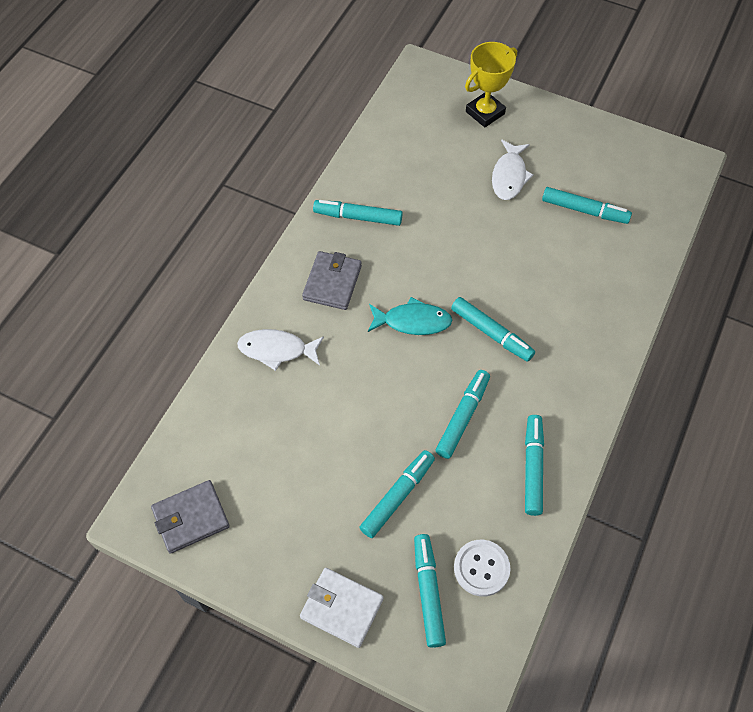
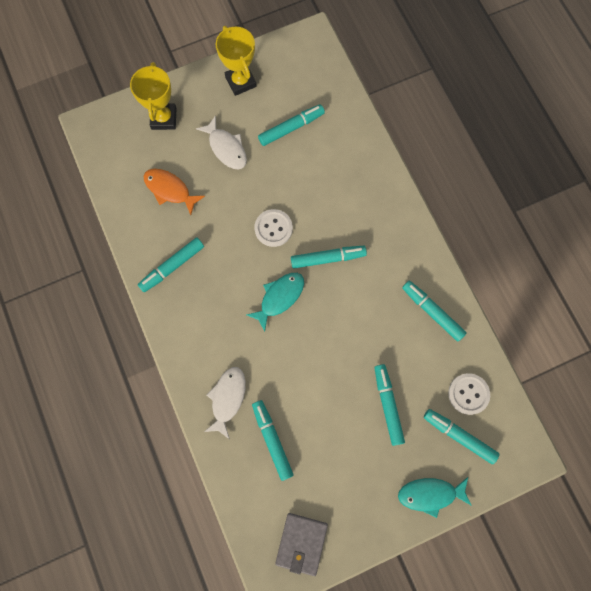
camera: 50 degrees left, 15 degrees up
(277, 350) = (227, 398): white fish -> white fish turned 150 degrees clockwise
(332, 282) = (208, 323): grey wallet -> none
(341, 608) = (430, 494): white wallet -> turquoise fish
(425, 164) = (170, 190): none -> orange fish
(462, 417) = (368, 323): turquoise marker -> turquoise marker (272, 440)
(473, 267) = (273, 228): none -> white button
(583, 141) = (241, 82): none -> yellow trophy

